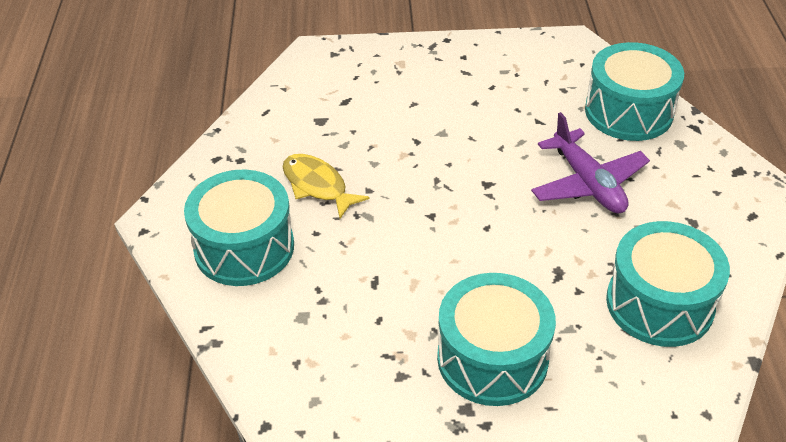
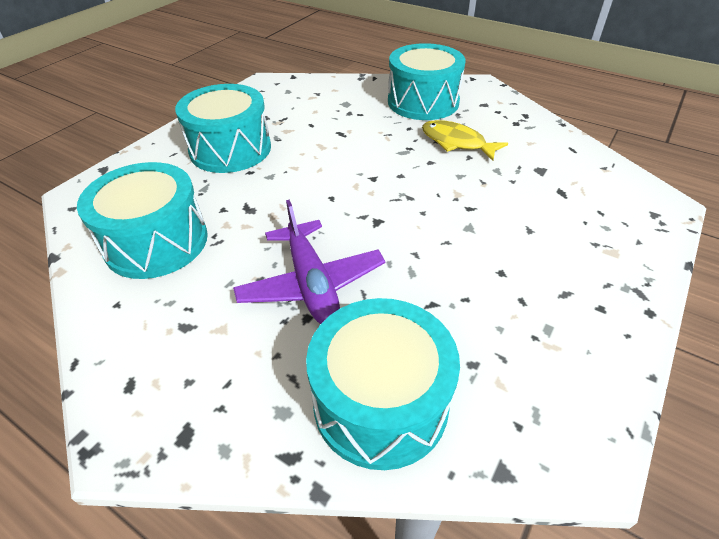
camera: 125 degrees right, 0 degrees up
(317, 186) = (456, 143): yellow fish -> yellow fish turned 135 degrees counterclockwise
(588, 183) = (311, 283): purple plane -> purple plane turned 120 degrees counterclockwise

